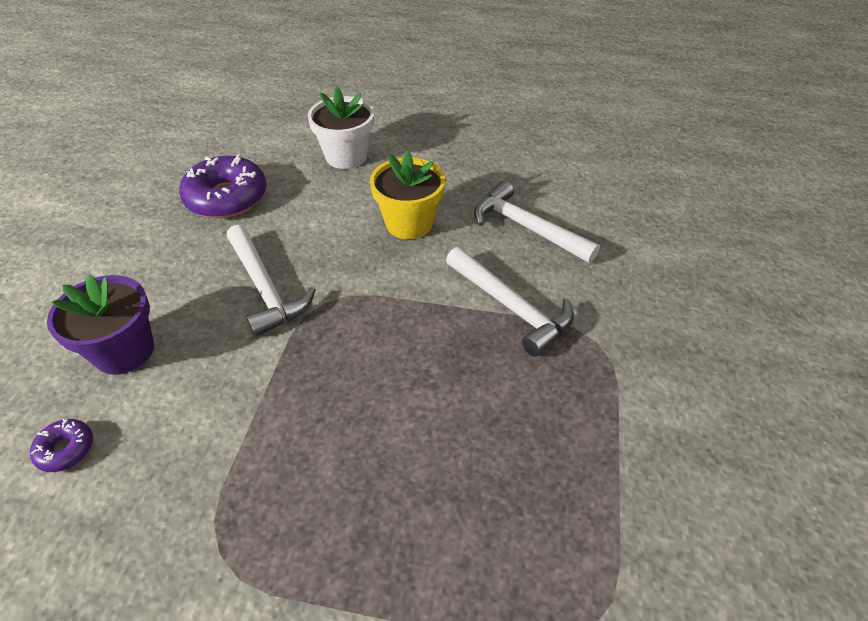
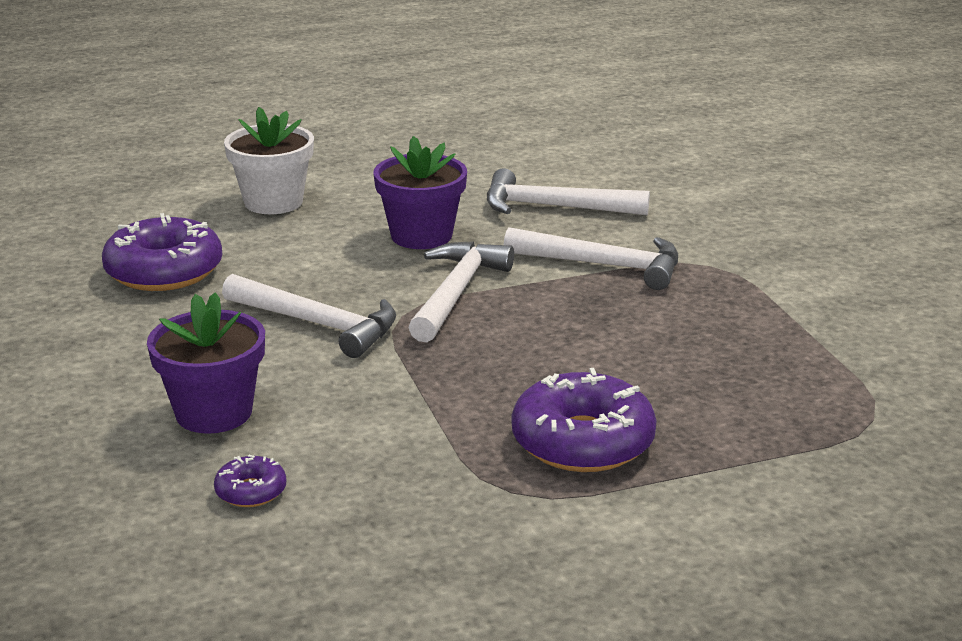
camera: 30 degrees left, 20 degrees down
(321, 518) = (582, 441): none -> purple donut
(380, 294) = (456, 293): none -> white hammer
(409, 223) = (421, 236): yellow flower pot -> purple flower pot

